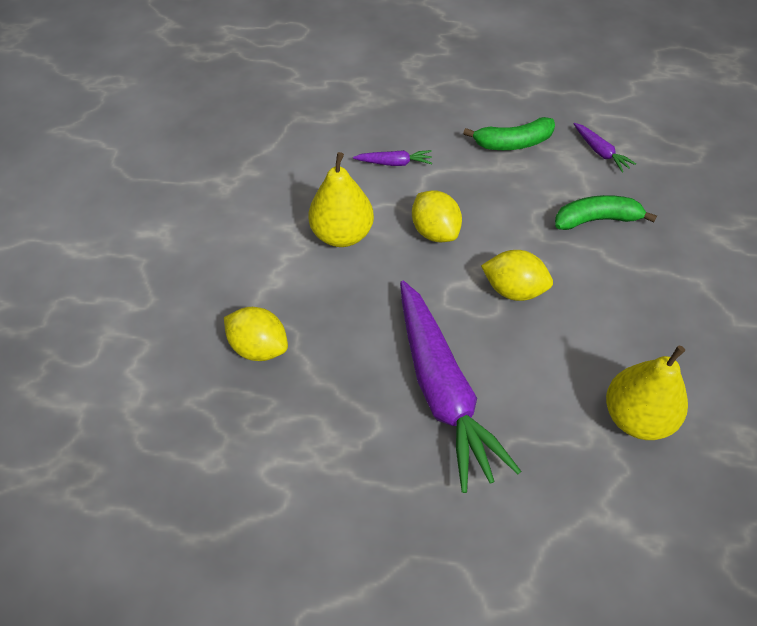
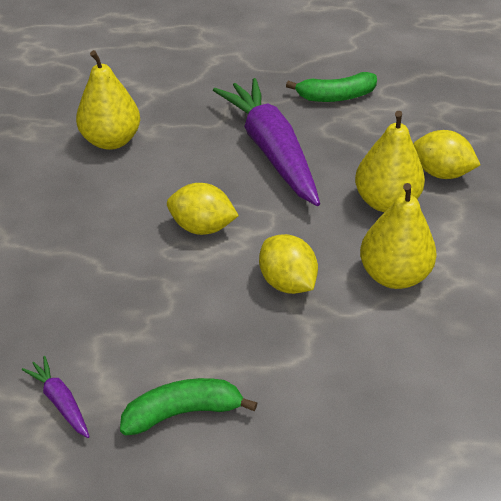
camera: 175 degrees right, 10 degrees down
(329, 312) = (386, 202): none -> yellow pear
(394, 163) = (350, 372): purple carrot -> none
(597, 219) = (95, 303): green banana -> green banana (335, 96)

